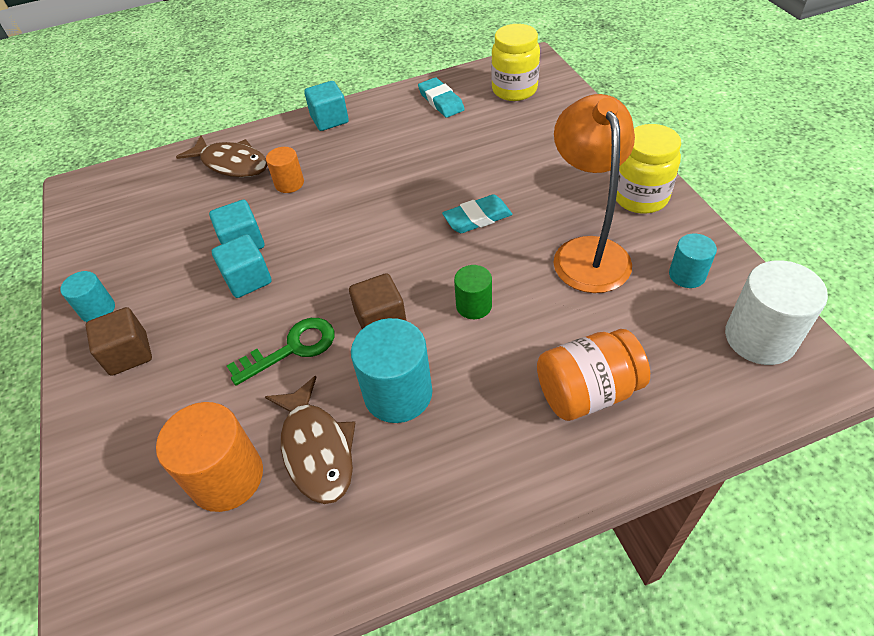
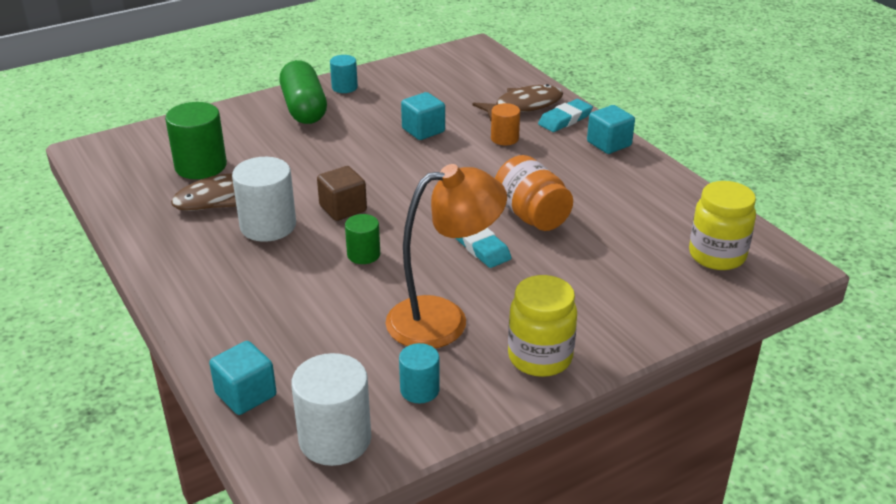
camera: 75 degrees right, 15 degrees down
(129, 354) = (304, 108): brown cube -> green capsule
(227, 477) = (201, 166): orange cylinder -> green cylinder
(231, 164) = (524, 106): brown fish -> brown fish turned 135 degrees counterclockwise
(248, 279) = (382, 140): turquoise cube -> turquoise cube (246, 394)
(292, 348) = (311, 172): green key -> none
(398, 393) = (268, 226): turquoise cylinder -> white cylinder
(441, 101) = (670, 206): turquoise eraser -> turquoise eraser (565, 119)
(587, 392) = (268, 323): orange jar -> orange jar (531, 215)

